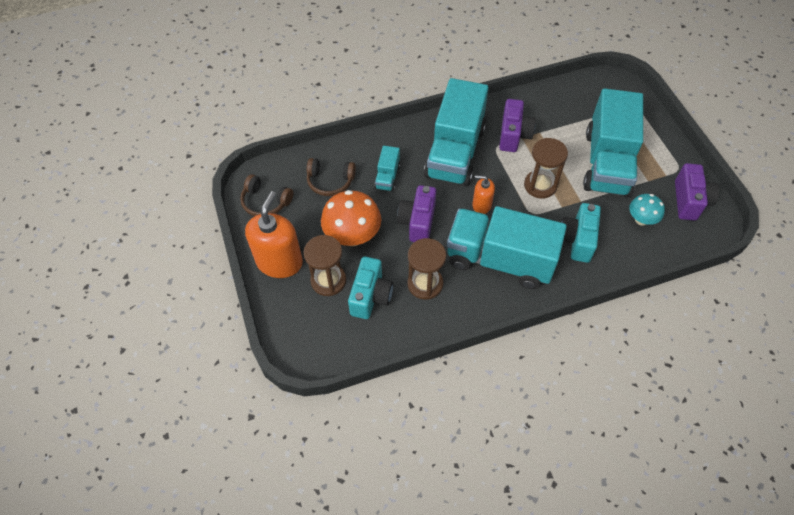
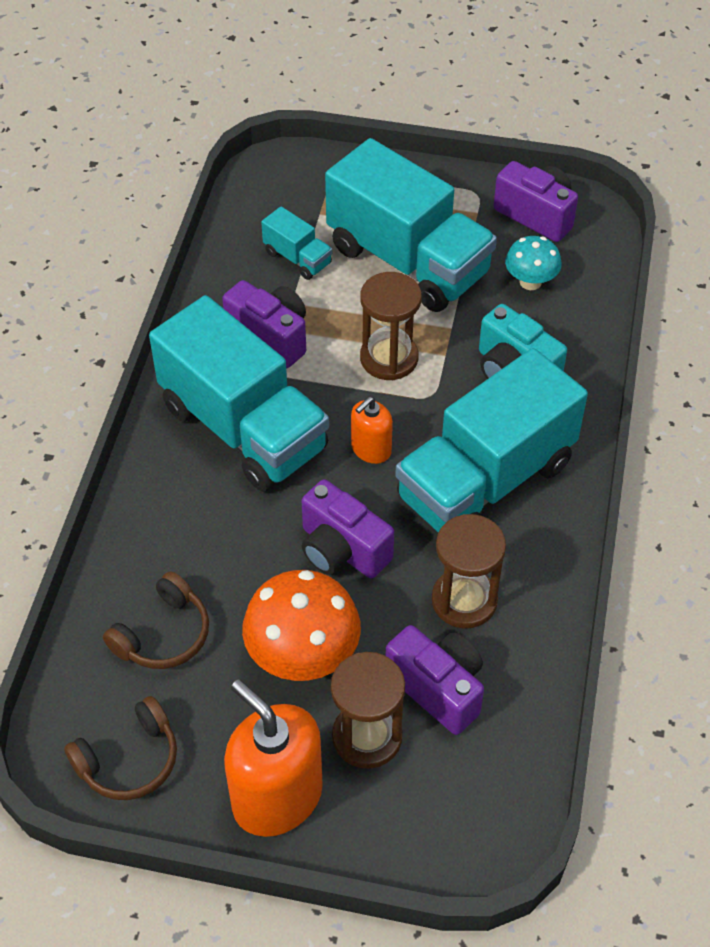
camera: 60 degrees left, 5 degrees down
(371, 296) = (438, 688): turquoise camera -> purple camera
(387, 177) = (219, 545): turquoise truck -> turquoise truck (297, 258)

